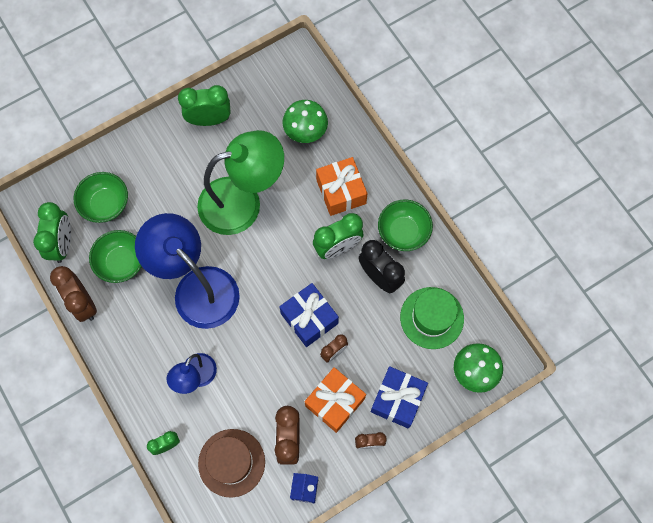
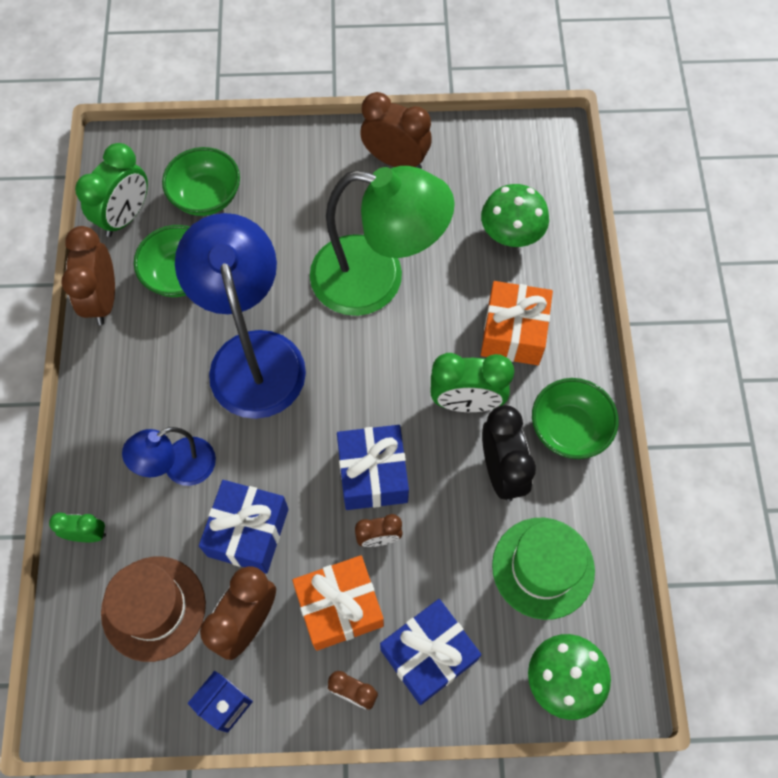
camera: 30 degrees right, 5 degrees down
(209, 120) = (395, 160): green clock -> brown clock
(258, 391) = (248, 532): none -> blue gift

